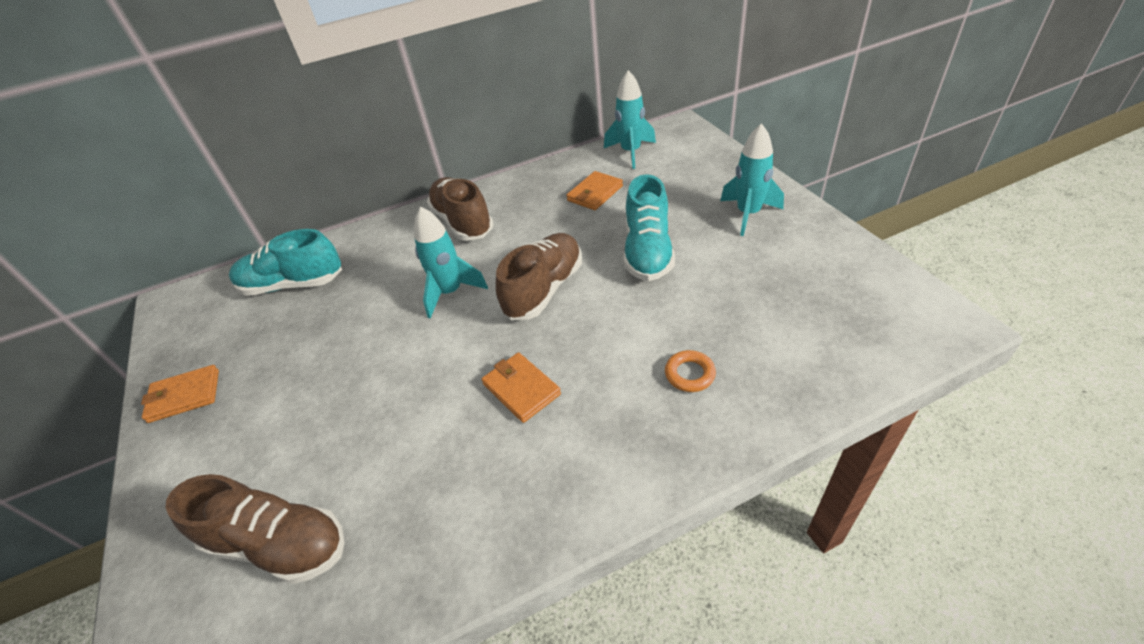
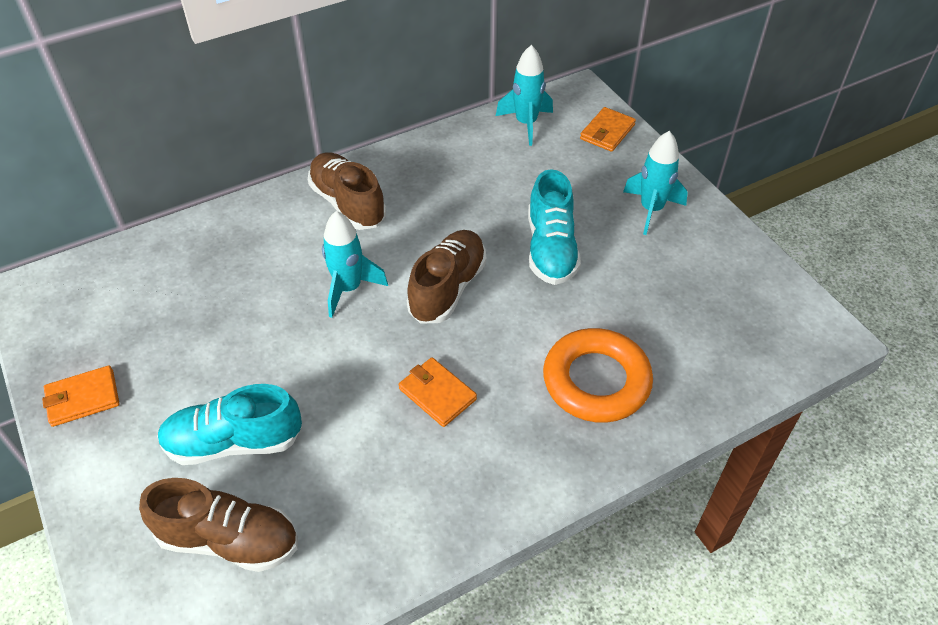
camera: 10 degrees left, 5 degrees up
(293, 284) = (168, 273): turquoise shoe -> turquoise shoe (234, 442)
(595, 193) = (490, 175): orange wallet -> orange wallet (607, 132)
(689, 374) = (596, 381): orange ring -> orange ring, size x2.31

